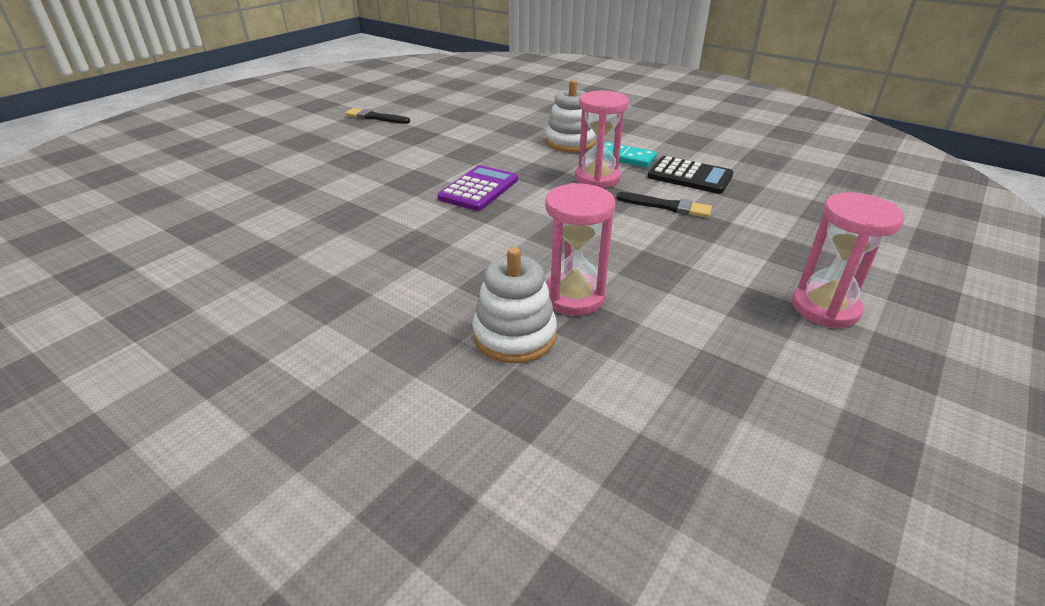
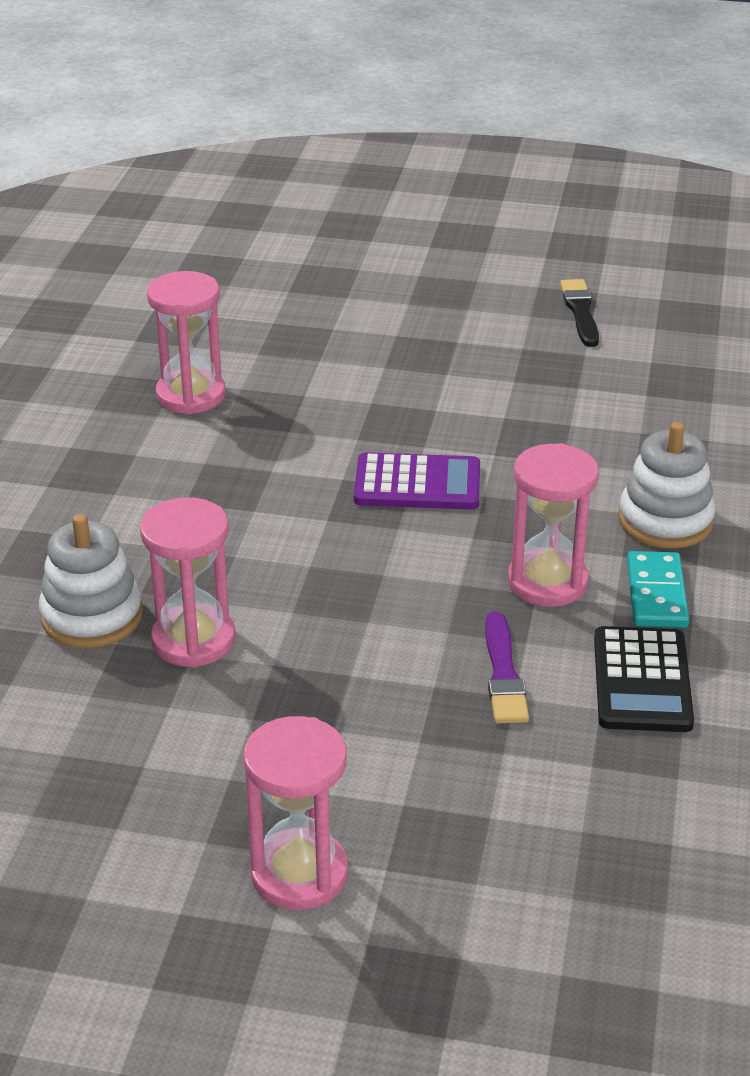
camera: 65 degrees right, 0 degrees up
(292, 237) = (191, 395): none -> pink hourglass
(667, 206) = (503, 674): black brush -> purple brush

